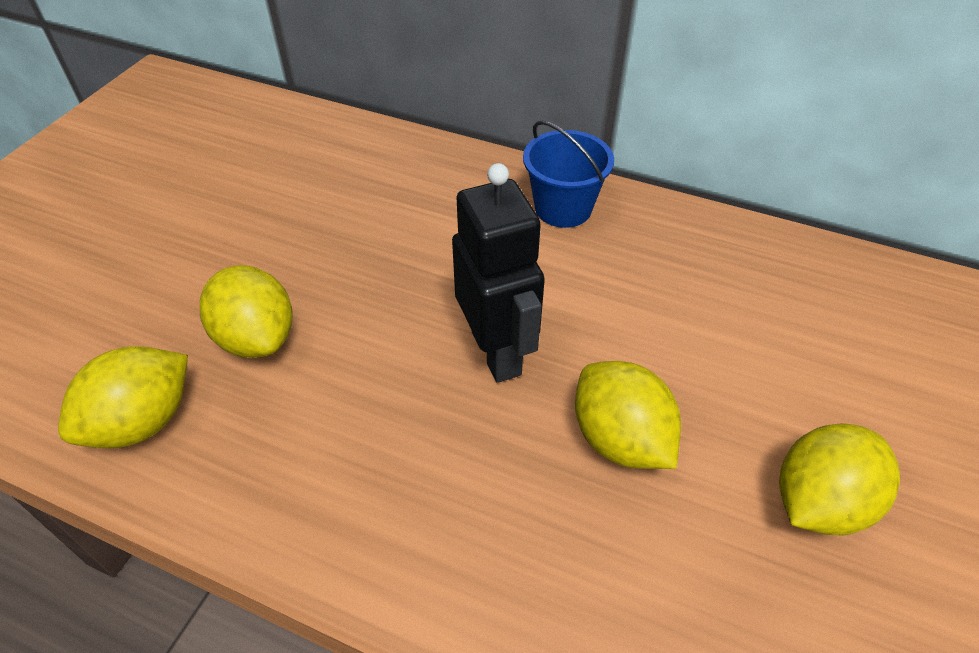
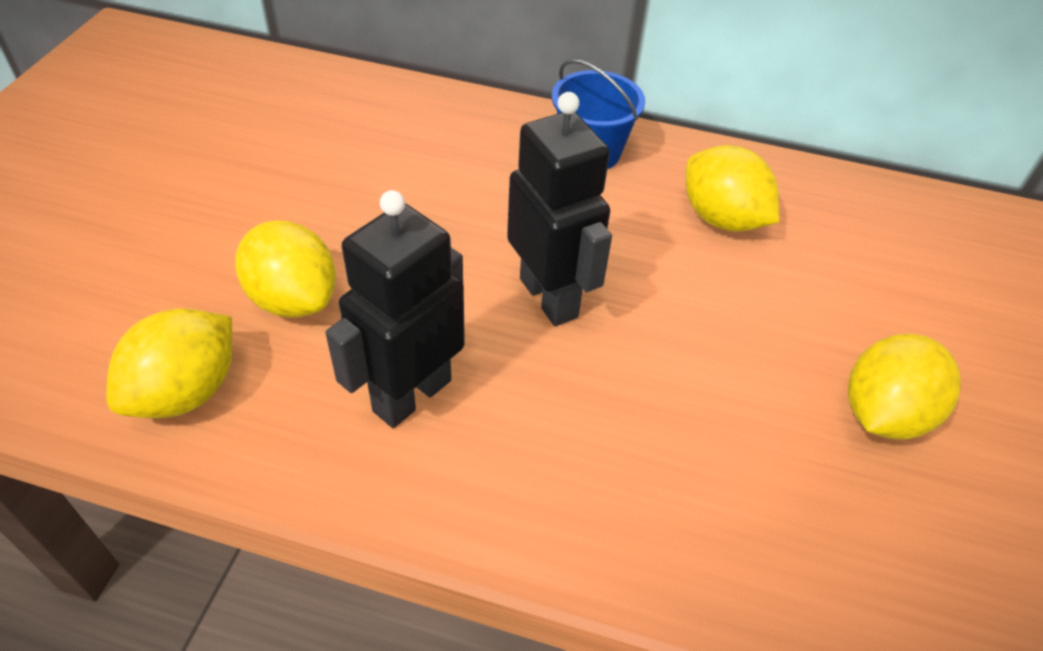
camera: 10 degrees left, 0 degrees up
(347, 442) = (411, 395): none -> black robot
(620, 439) = (686, 371): yellow lemon -> yellow lemon (722, 219)

